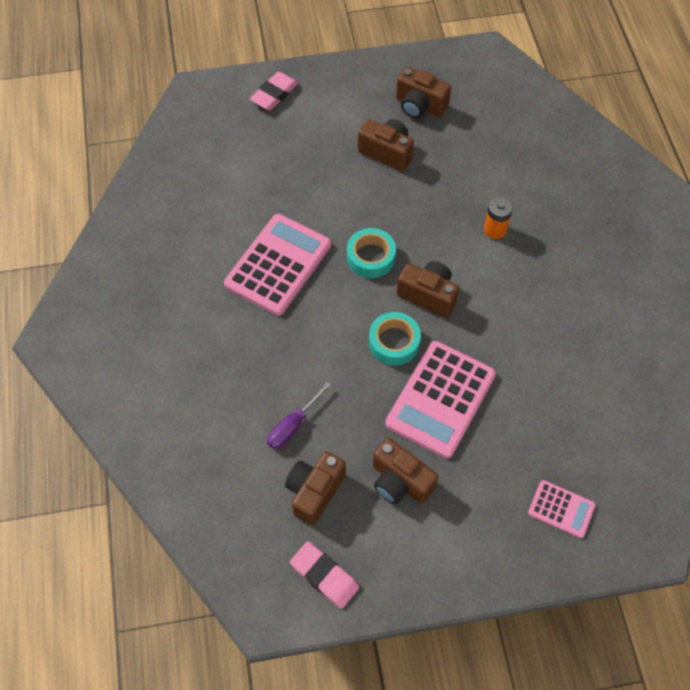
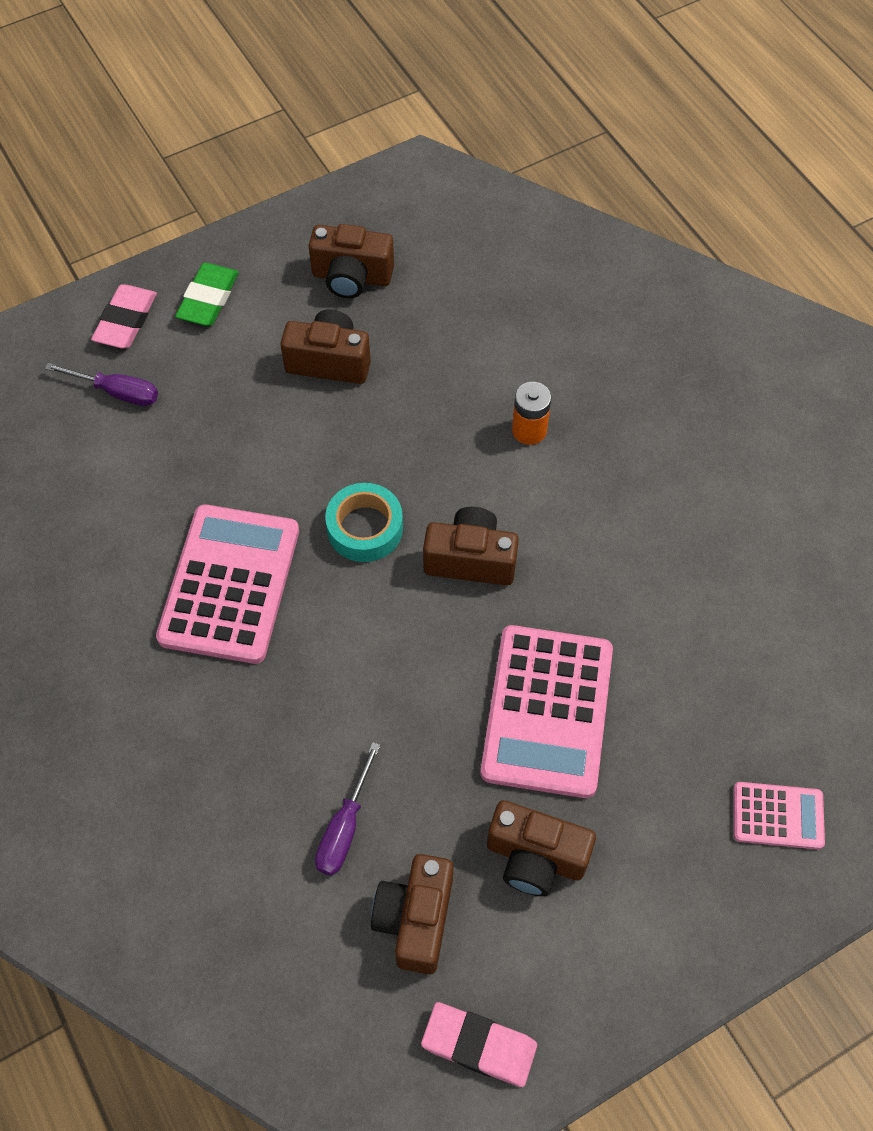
camera: 20 degrees left, 0 degrees up
(254, 134) = (117, 392): none -> purple screwdriver
(328, 94) = (208, 298): none -> green eraser
(394, 342) = (447, 647): turquoise tape -> none

